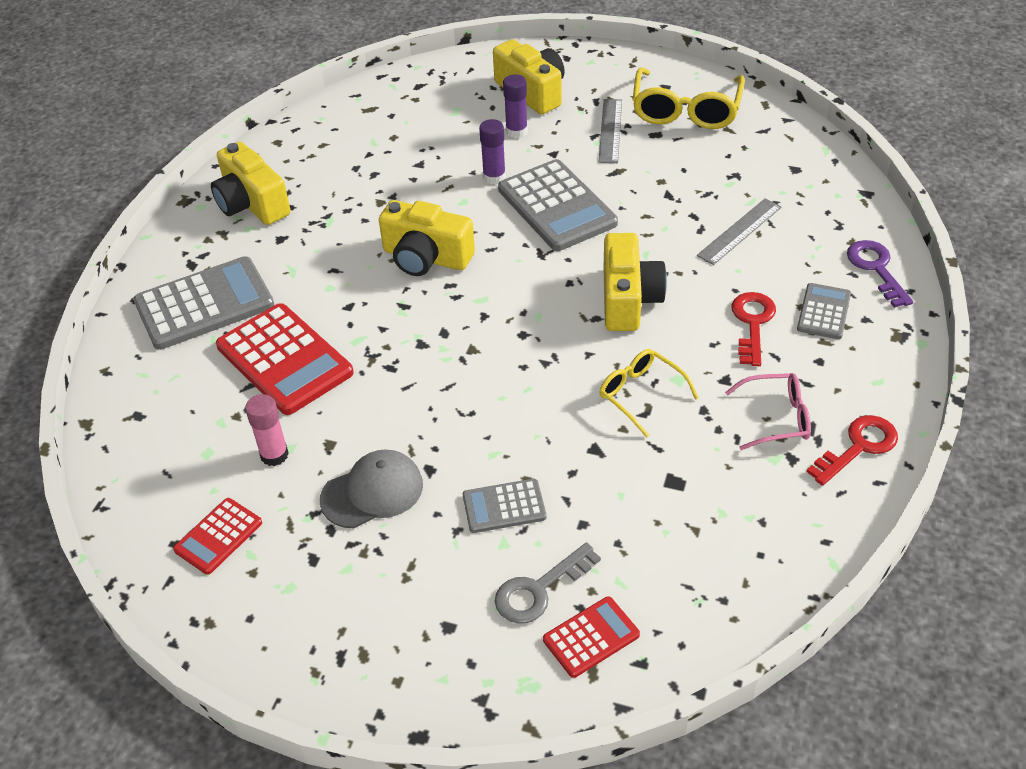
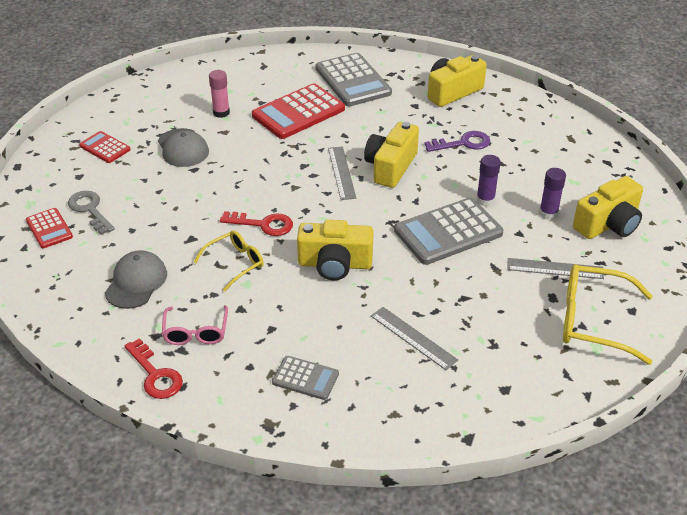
camera: 90 degrees right, 5 degrees down
(218, 536) = (168, 98): red calculator -> red calculator (105, 148)
(439, 303) = (341, 172): none -> grey ruler
(504, 507) = (155, 198): grey calculator -> none
(696, 497) = (136, 282): none -> grey cap
(752, 323) = (298, 331): red key -> red key (263, 224)
(876, 269) = (356, 424): purple key -> purple key (463, 143)

